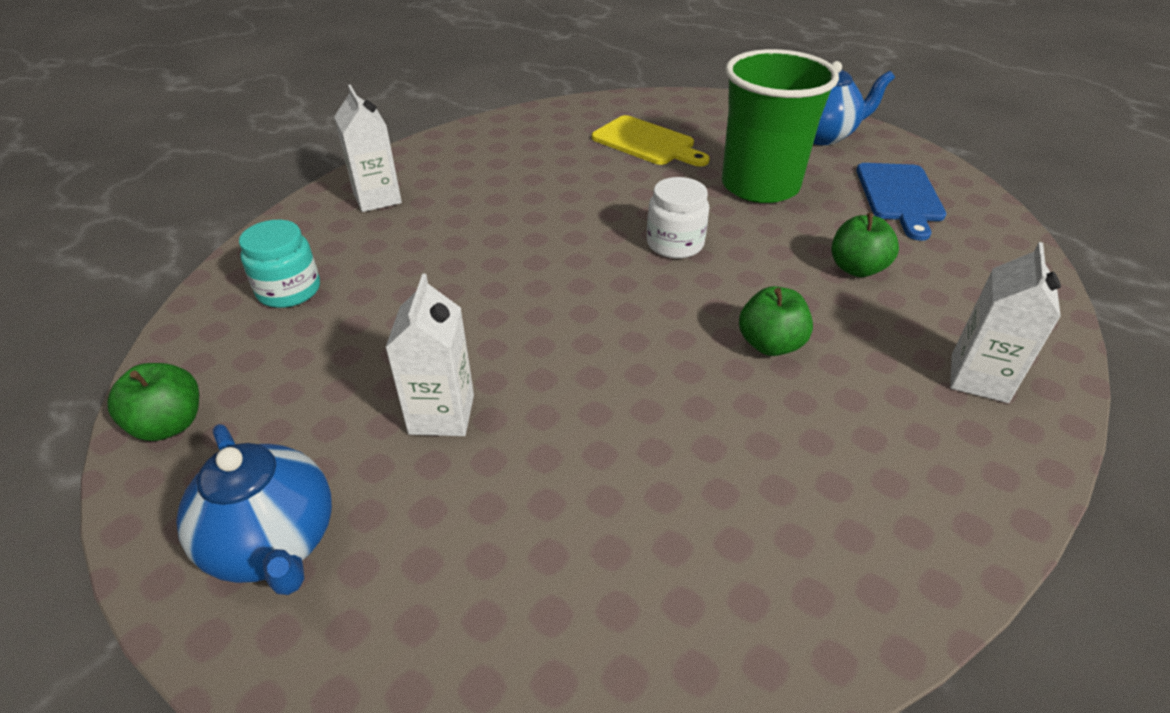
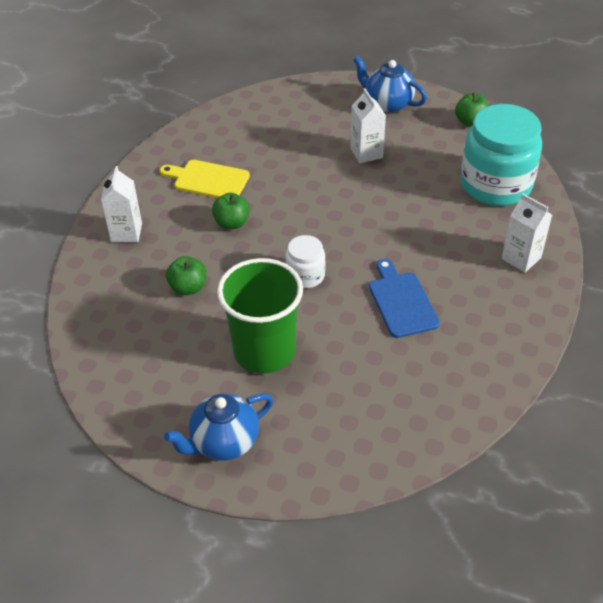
camera: 160 degrees right, 5 degrees up
(289, 290) = (496, 185): turquoise jar -> turquoise jar, size x2.04
(647, 143) = (373, 381): yellow cutting board -> yellow cutting board (208, 180)
(899, 196) = (156, 371): blue cutting board -> blue cutting board (401, 301)

